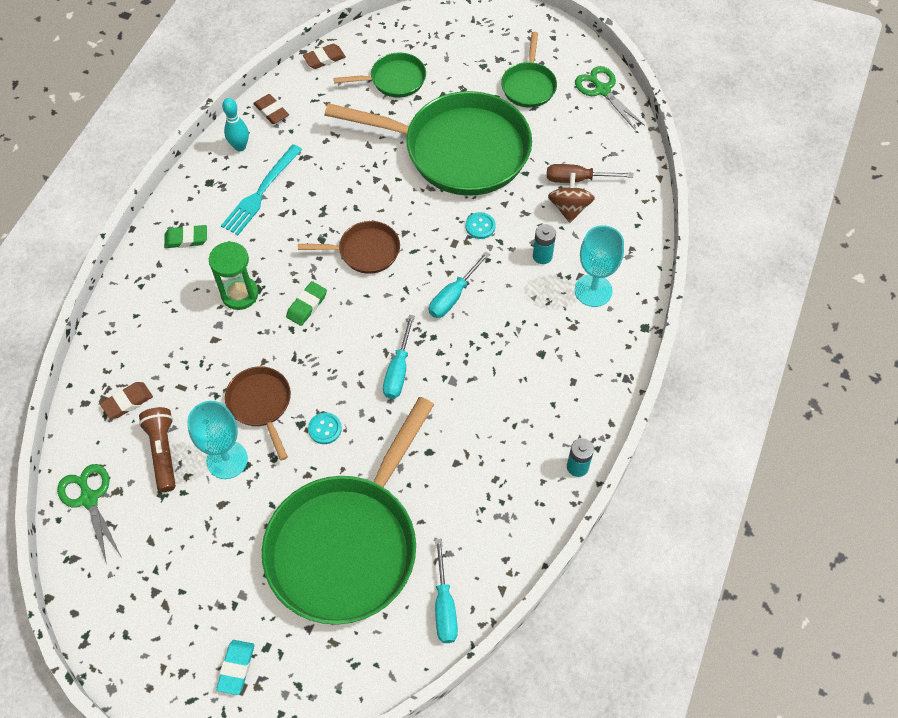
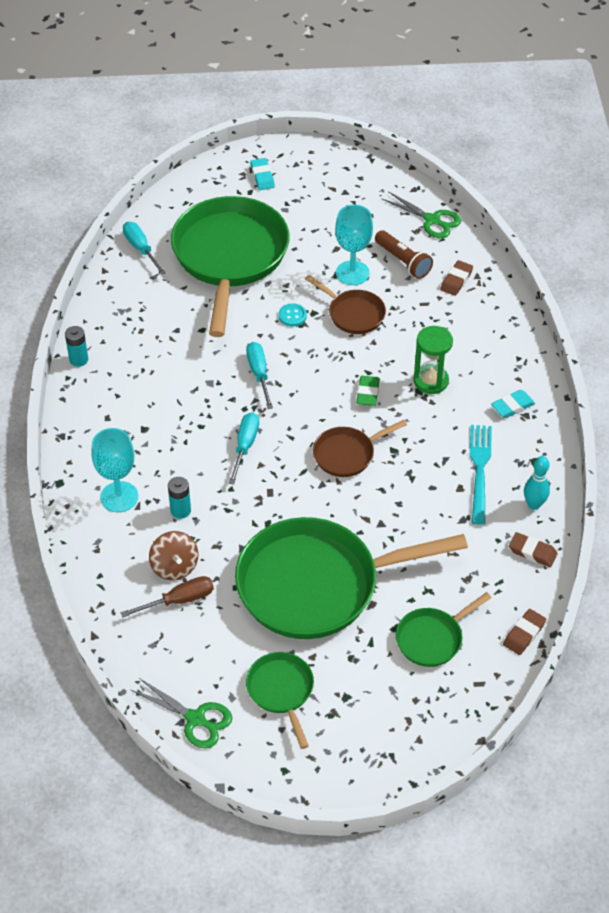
camera: 155 degrees right, 10 degrees down
(186, 239) = (512, 406): green eraser -> turquoise eraser
(480, 226) = (253, 516): turquoise button -> none

